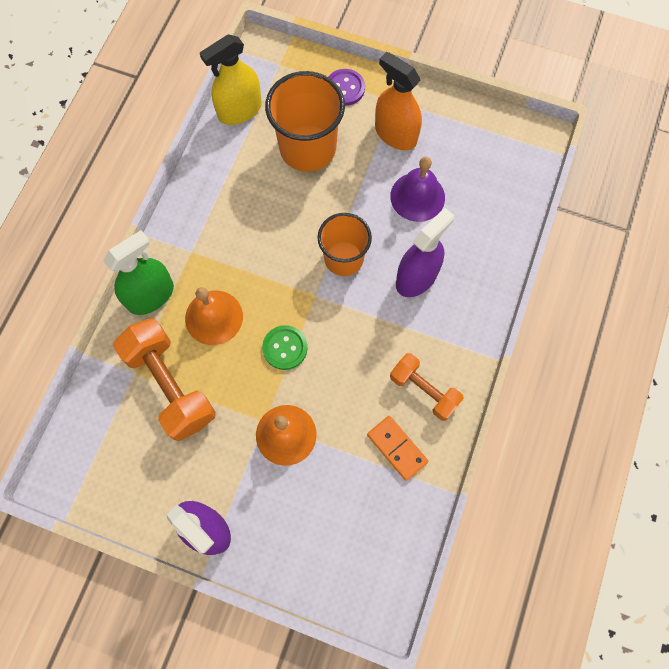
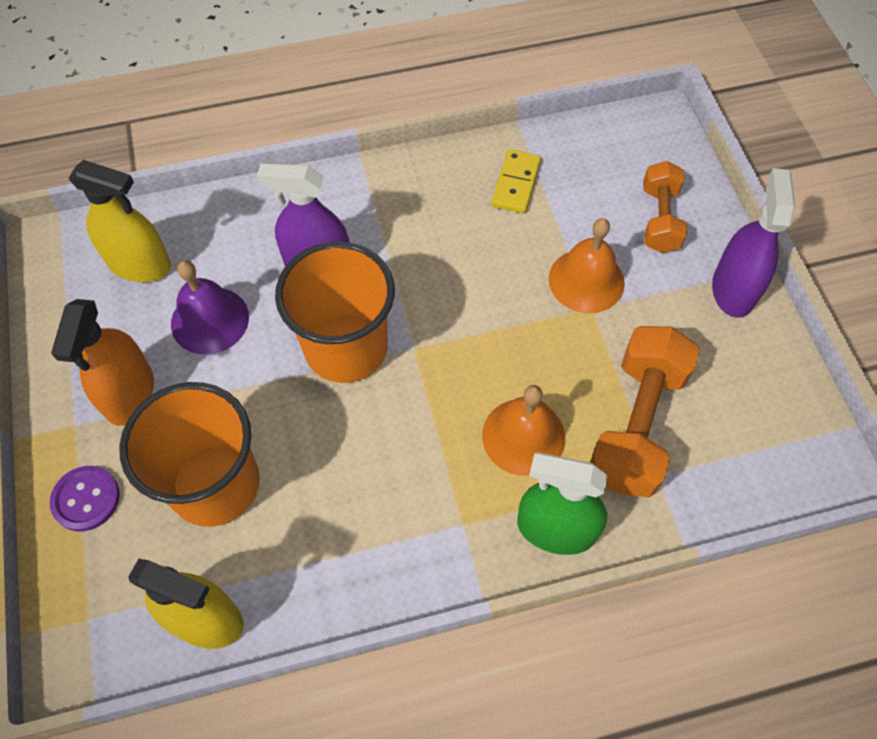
camera: 125 degrees left, 10 degrees down
(285, 348) = (498, 339): green button -> none
(343, 258) = (346, 348): orange cup -> orange cup, size x1.50
(397, 448) = (516, 183): orange domino -> yellow domino
(424, 390) = (440, 193): orange dumbbell -> orange dumbbell (659, 219)
(487, 179) = (139, 264): none -> yellow spray bottle

